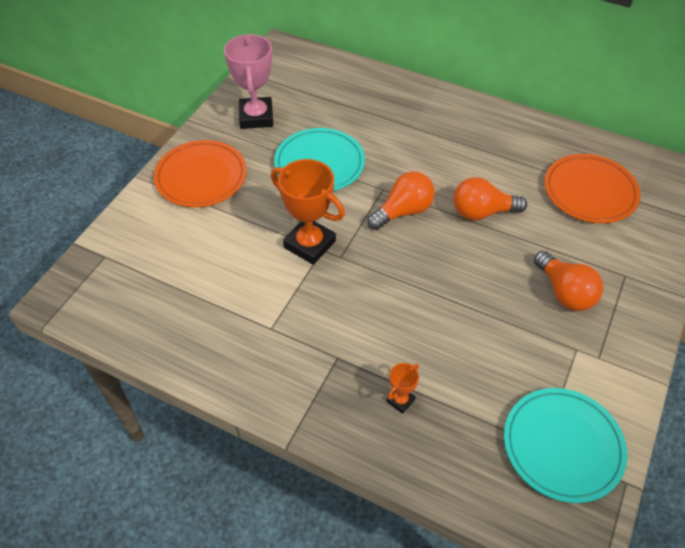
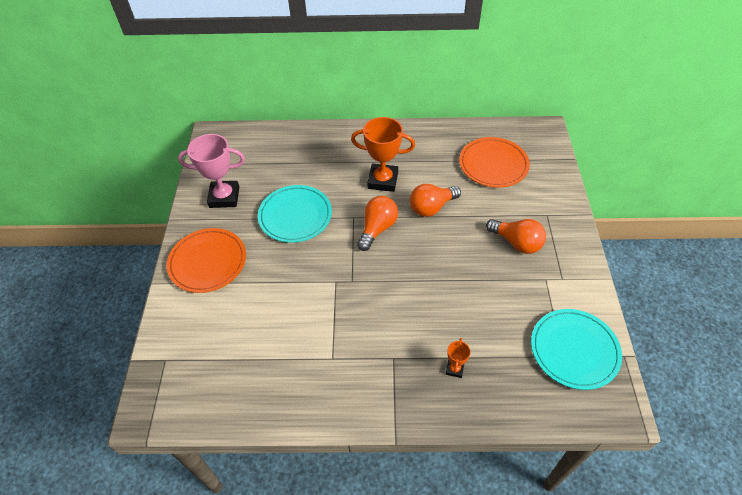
camera: 25 degrees left, 0 degrees up
(256, 117) = (224, 197): pink trophy -> pink trophy turned 60 degrees counterclockwise
(309, 244) = (324, 281): orange trophy -> orange trophy (383, 180)

